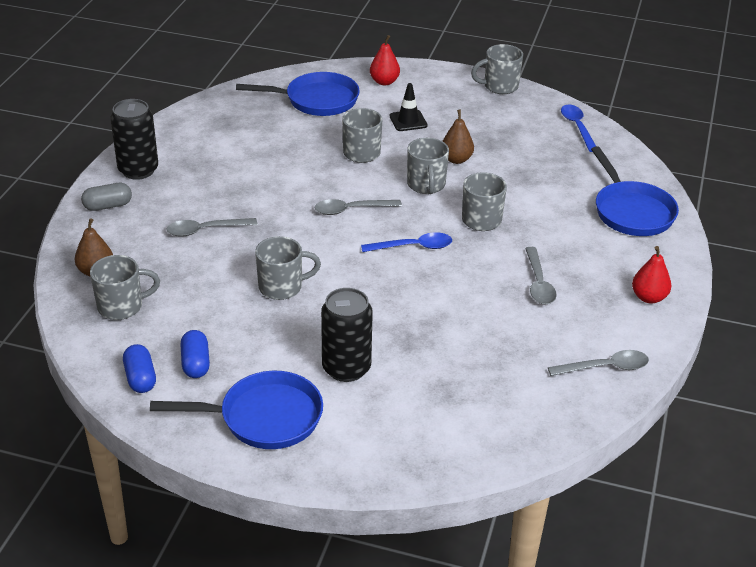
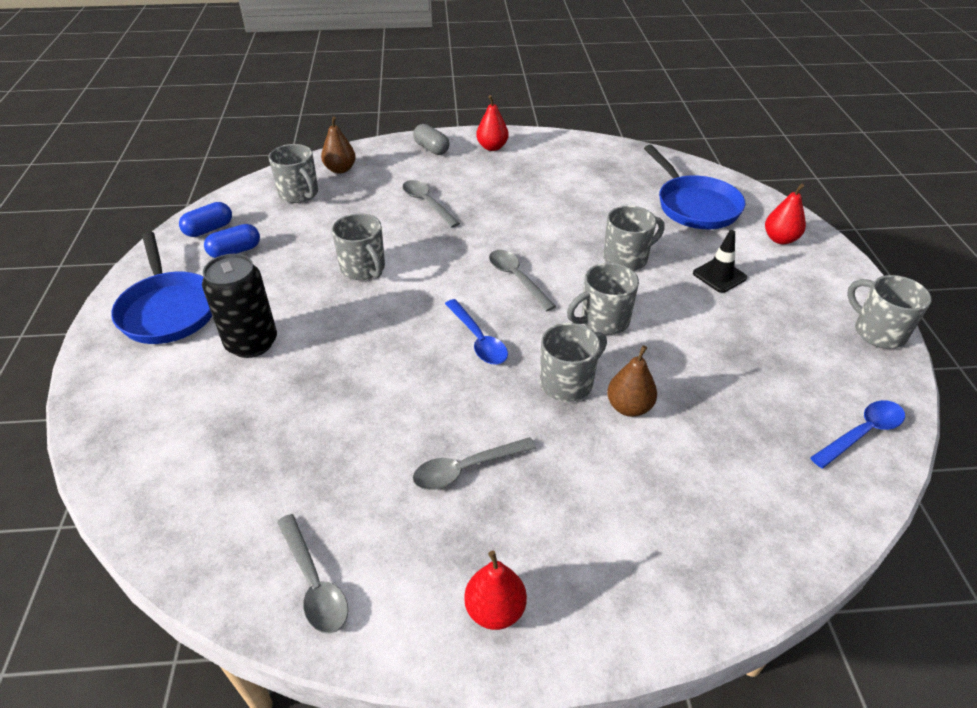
camera: 70 degrees right, 5 degrees up
(138, 170) = (492, 147): black can -> red pear
(456, 159) = (675, 332): brown pear -> brown pear (629, 407)
(631, 211) = (699, 544): blue pan -> none

